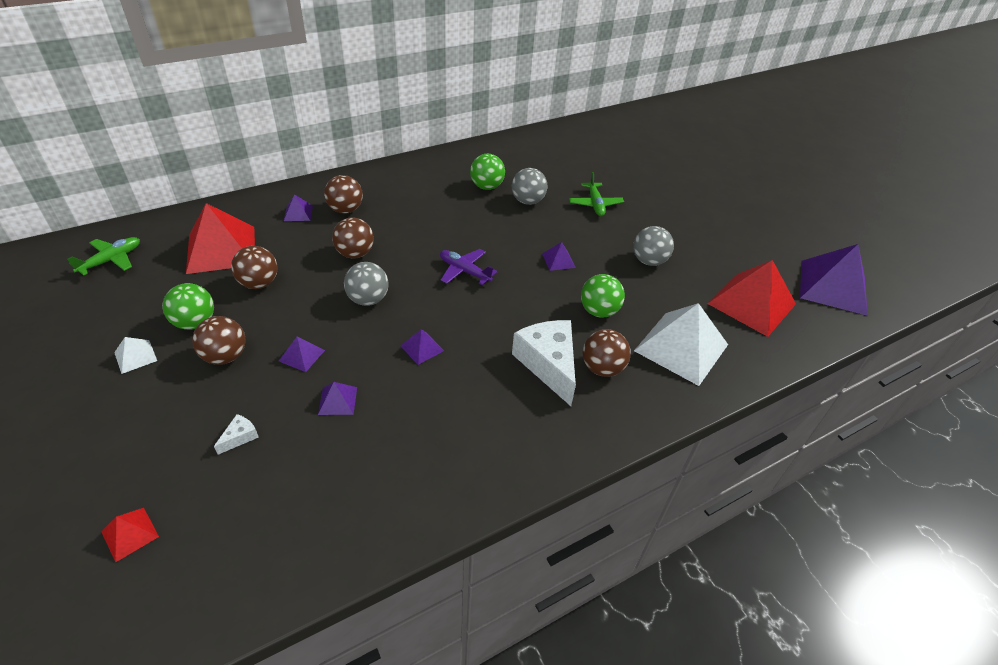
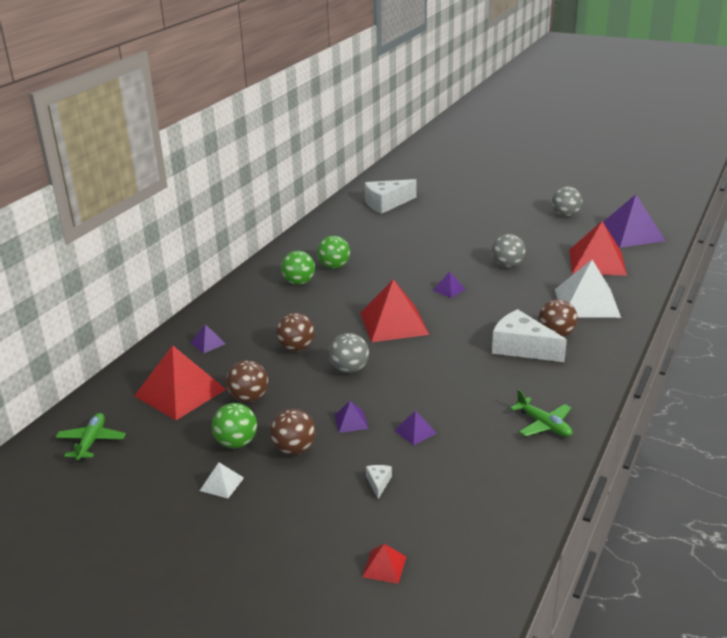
camera: 30 degrees left, 15 degrees down
(345, 210) = (244, 325): brown ball -> none
(422, 348) = (429, 378): purple pyramid -> none
(464, 271) = (394, 323): purple plane -> red pyramid
(527, 201) = (378, 263): grey ball -> grey ball (565, 215)
(595, 204) = (428, 247): green plane -> green plane (543, 425)
(599, 311) = (513, 306): green ball -> green ball (299, 282)
(611, 142) = (386, 203): none -> white cheese

